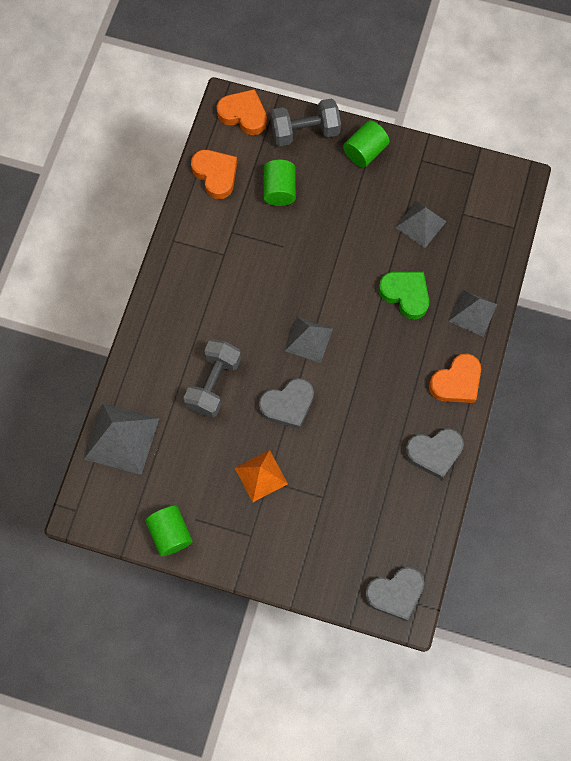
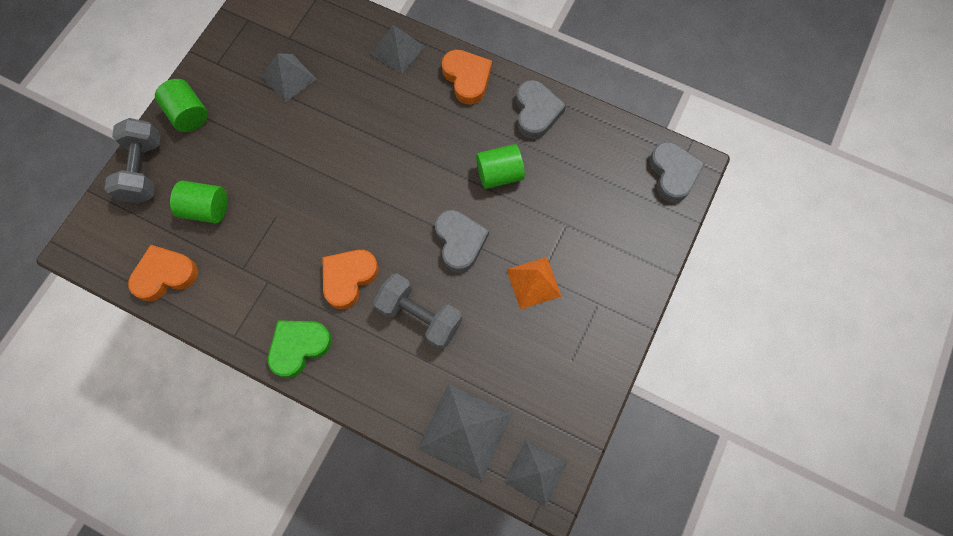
camera: 80 degrees left, 0 degrees up
(170, 533) = (584, 390): green cylinder -> green cylinder (499, 174)
(243, 115) = (99, 232): orange heart -> orange heart (348, 278)
(308, 339) = (390, 208): grey pyramid -> grey pyramid (535, 472)
(405, 294) = (363, 106): green heart -> green heart (299, 347)

